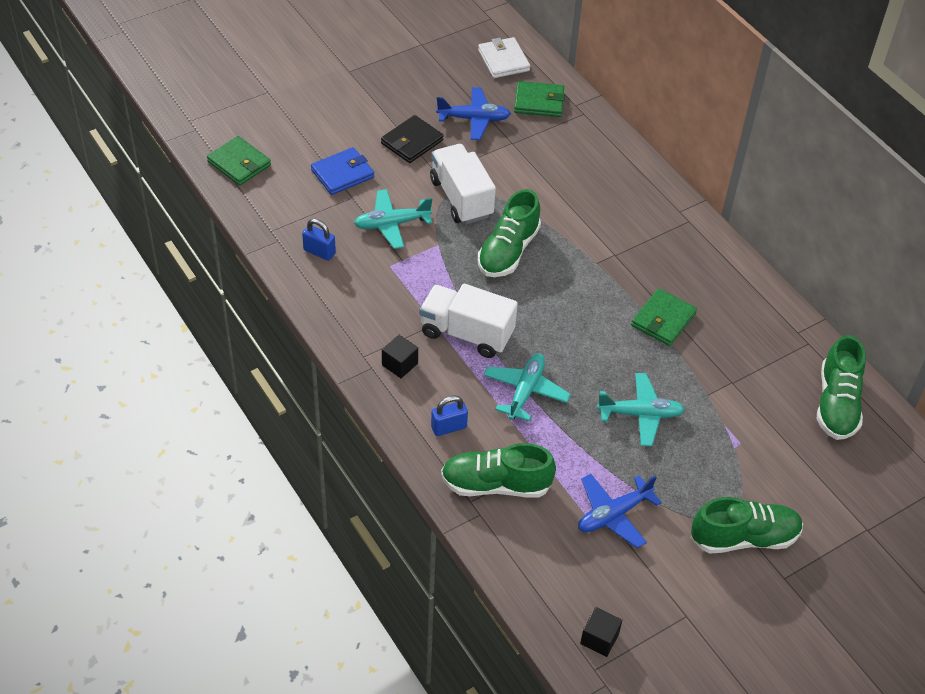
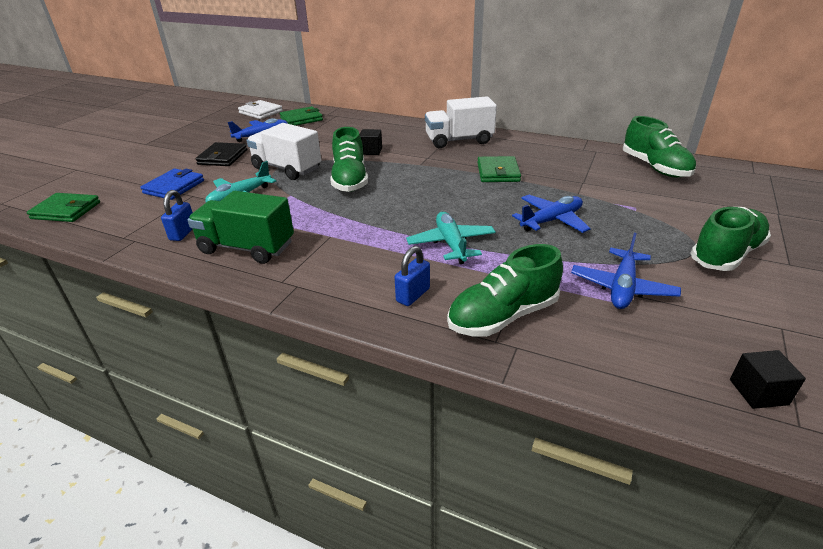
camera: 30 degrees left, 15 degrees down
(319, 252) = (183, 233): blue padlock -> blue padlock turned 75 degrees counterclockwise
(359, 301) = (247, 248): none -> green truck
(400, 364) = (322, 272): black cube -> black cube (371, 151)
(466, 333) = (364, 231): white truck -> white truck (459, 140)
(640, 414) = (551, 221): turquoise plane -> blue plane

